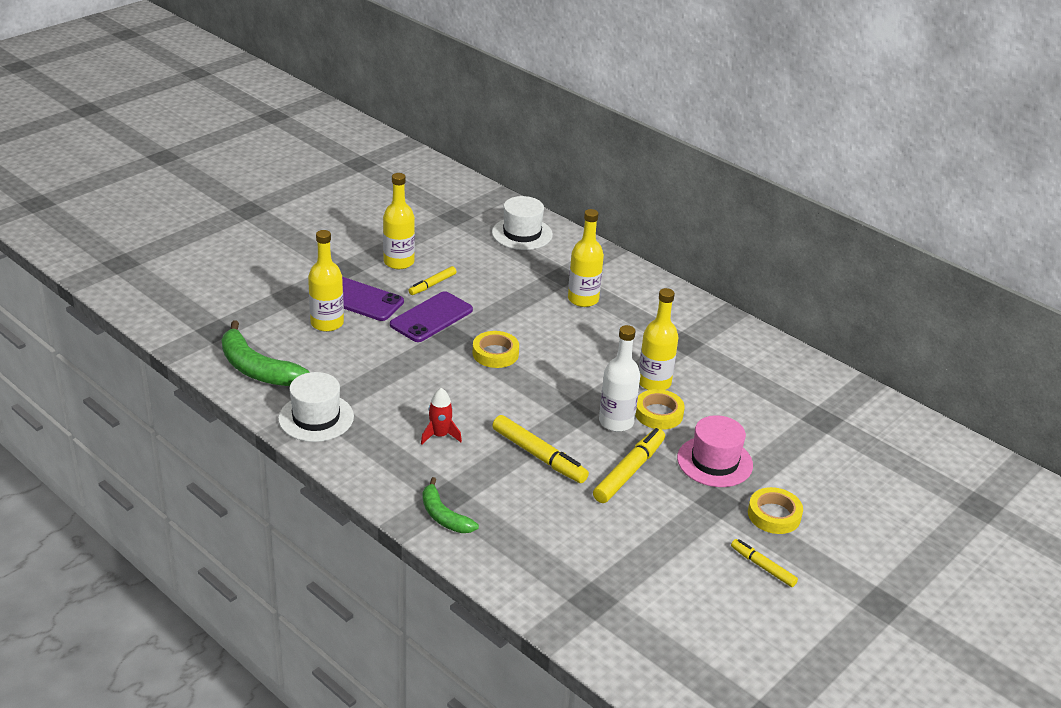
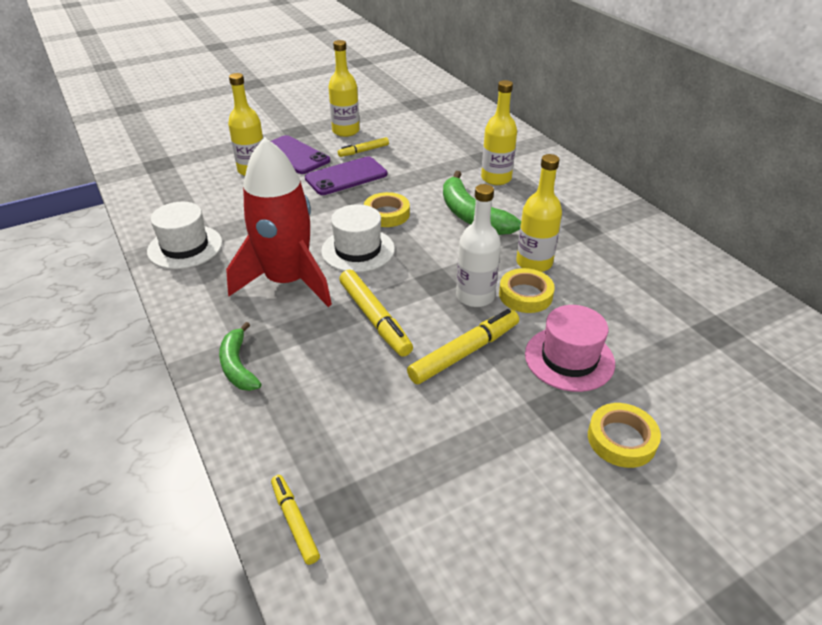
camera: 20 degrees right, 5 degrees up
(257, 369) = (167, 198): green banana -> green banana (472, 215)
(440, 435) = (287, 281): red rocket -> red rocket, size x2.47
(522, 234) = (466, 121): white hat -> white hat (358, 250)
(762, 567) = (583, 509): yellow marker -> yellow marker (295, 522)

